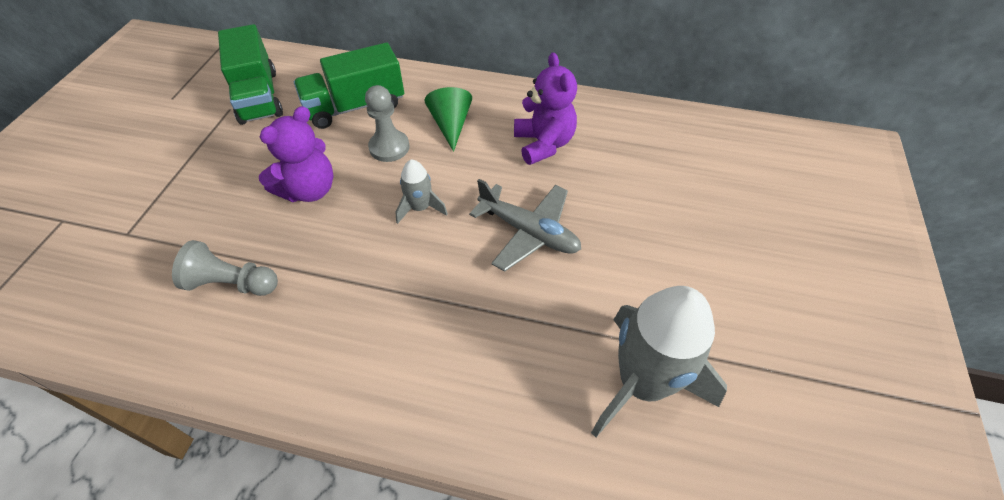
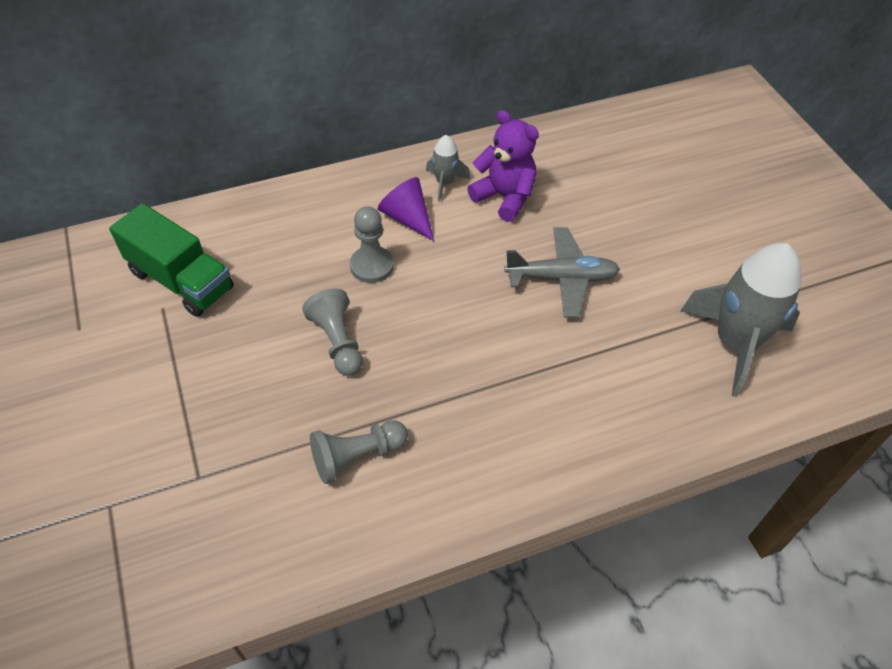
camera: 35 degrees left, 0 degrees up
(309, 190) = (338, 342): purple teddy bear -> grey pawn
(355, 107) = (297, 243): green truck -> none
(420, 208) = (455, 305): grey rocket -> grey rocket (445, 183)
(451, 125) = (407, 218): green cone -> purple cone

